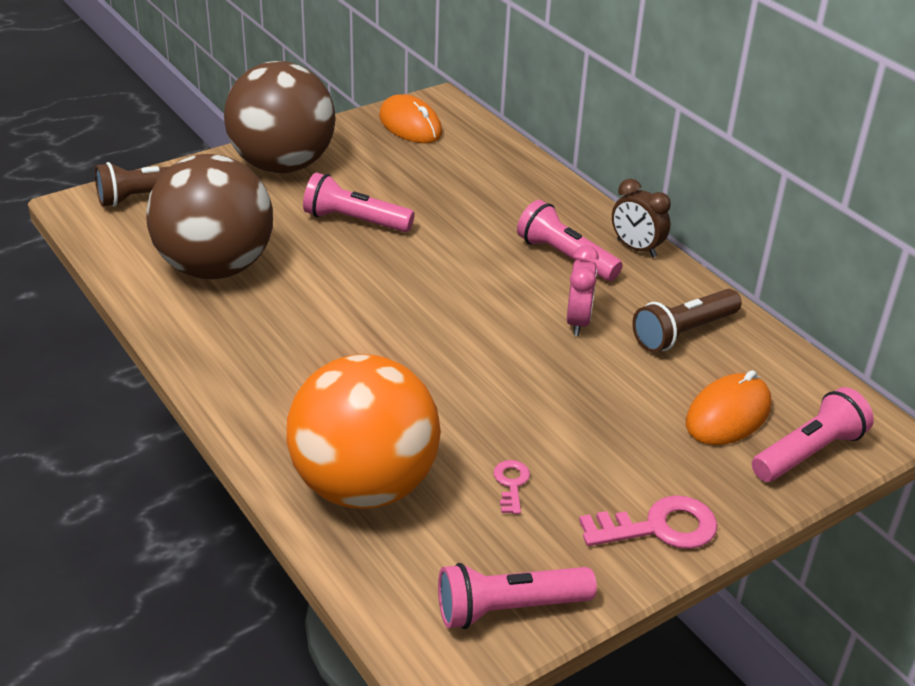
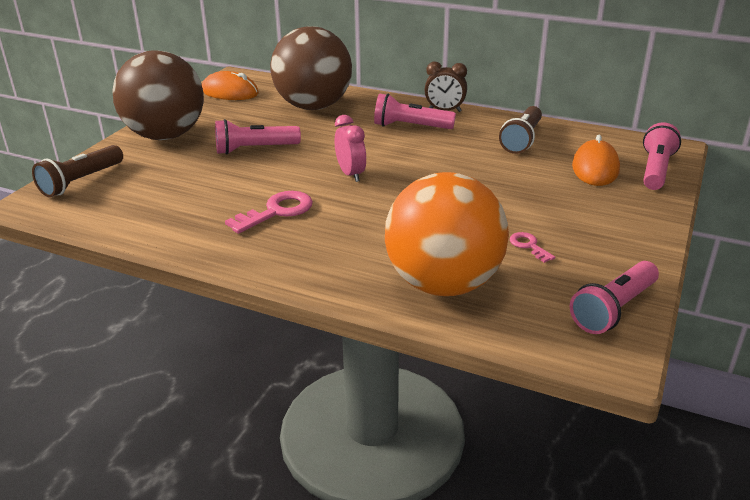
camera: 30 degrees left, 5 degrees down
(215, 267) = (185, 204): brown ball -> brown ball (313, 106)
(578, 322) = (459, 154): pink clock -> pink clock (351, 174)
(658, 527) = (634, 233): pink key -> pink key (276, 211)

